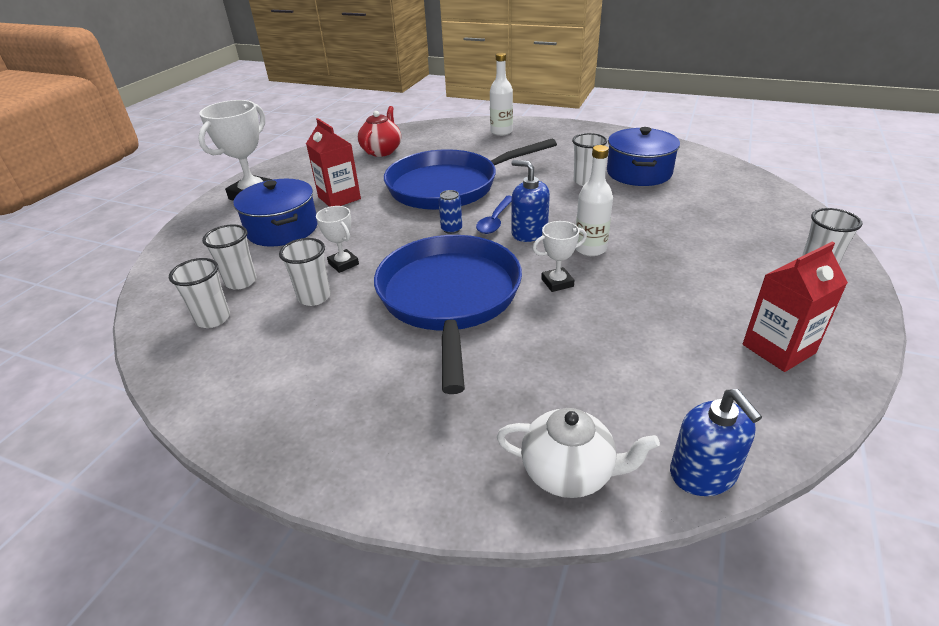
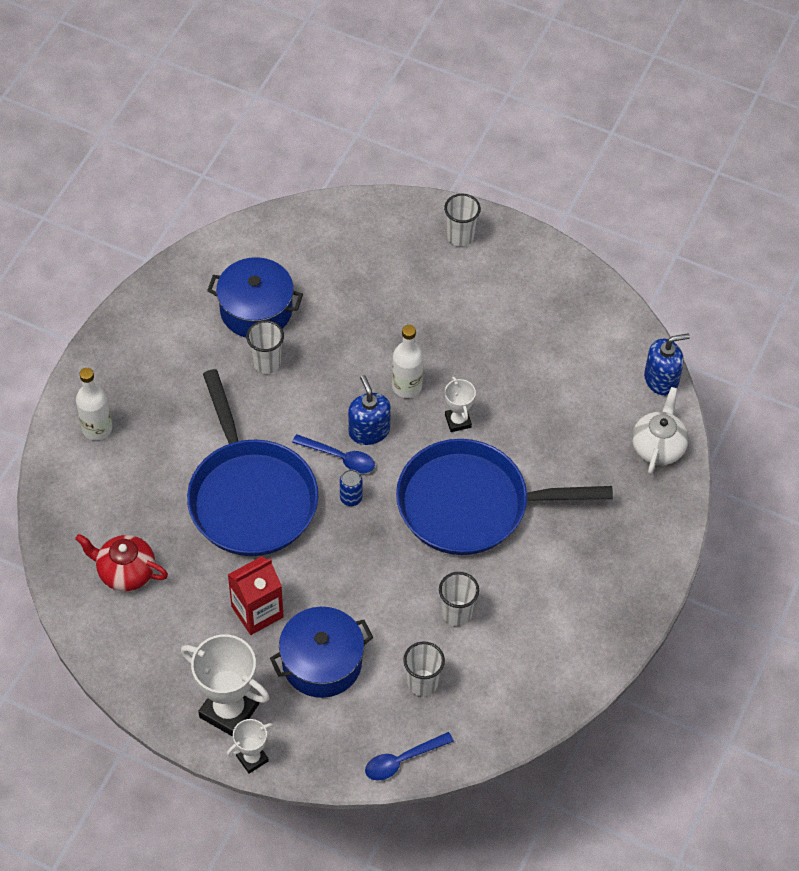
camera: 90 degrees left, 20 degrees up
(163, 276) = (402, 760): none -> blue spoon
(213, 319) = (480, 693): white cup -> none
(343, 264) = (403, 594): white trophy -> white trophy (252, 758)
(529, 232) = (369, 431): blue soap dispenser -> blue soap dispenser turned 120 degrees clockwise
(778, 349) = (556, 301): red carton -> none

